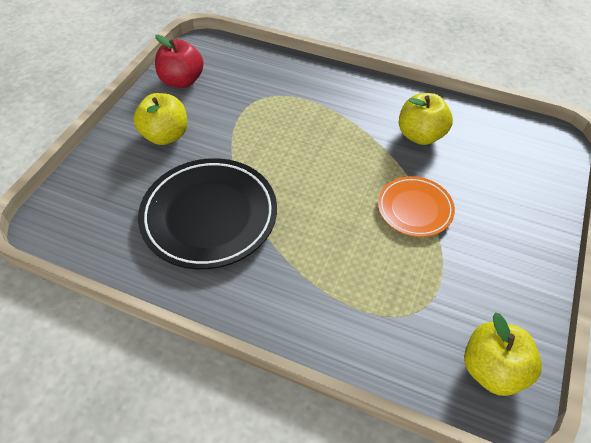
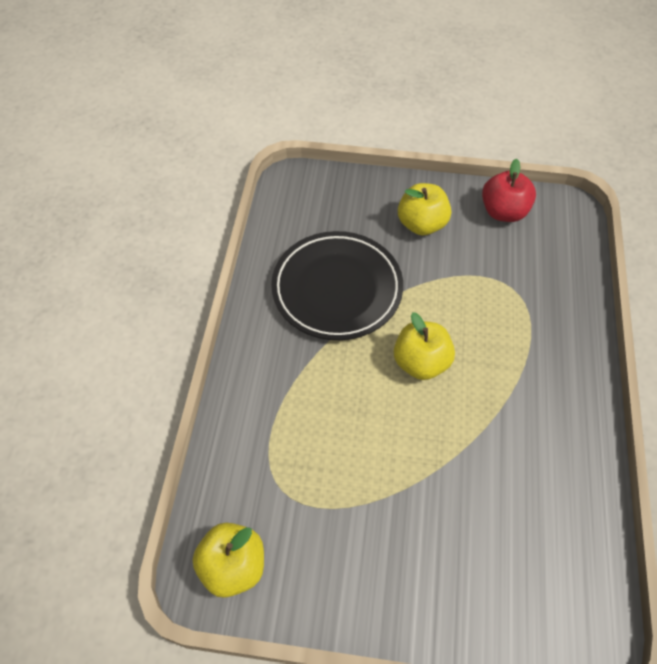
camera: 75 degrees right, 5 degrees up
(414, 209) = (408, 470): orange plate -> none
(420, 135) = (525, 462): yellow apple -> yellow apple (421, 362)

